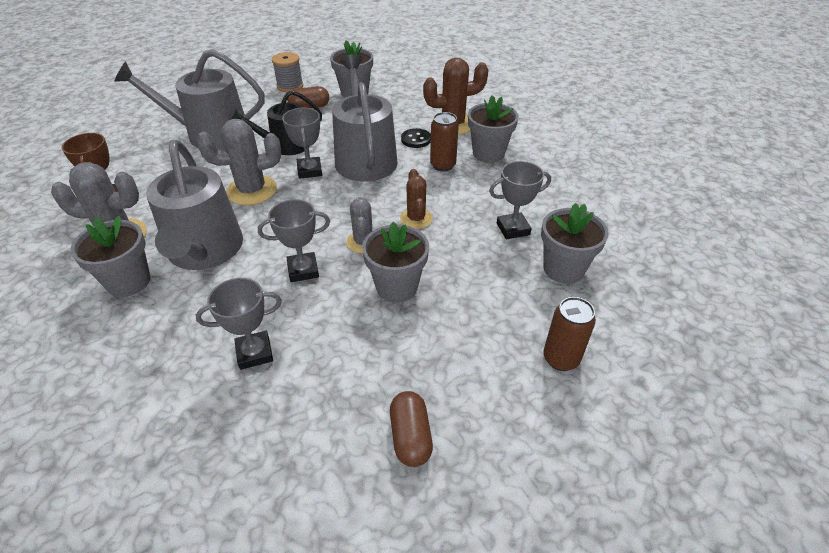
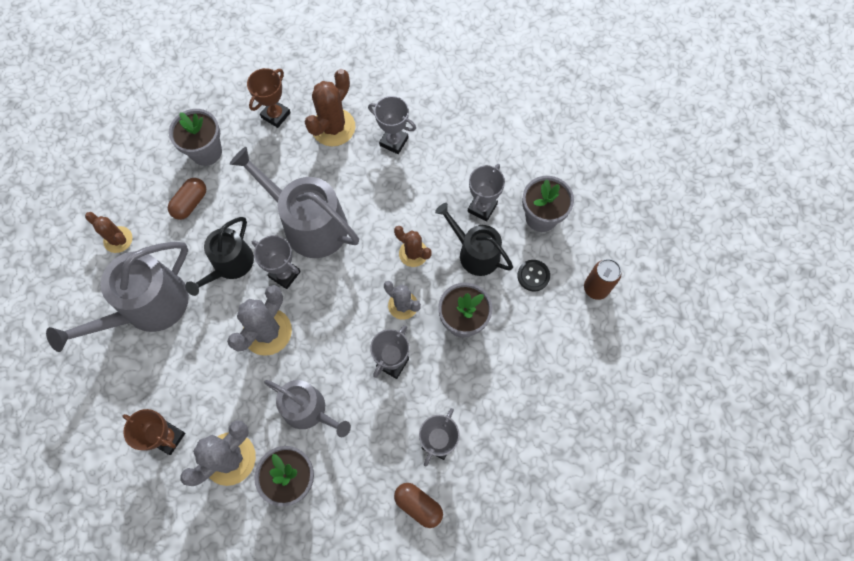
camera: 45 degrees left, 25 degrees up
(205, 251) = (309, 410): grey watering can -> grey watering can, size x0.64
(246, 99) = (118, 239): none -> brown cactus
(290, 86) = (135, 190): grey spool -> none
(410, 437) = (571, 407): brown capsule -> brown capsule (418, 505)
(416, 139) = (324, 170): black button -> black button (533, 276)
(422, 100) = (275, 115): none -> brown trophy
(443, 165) = (375, 183): brown can -> none
(468, 251) = (475, 253): none -> black watering can
(488, 153) = (394, 141): grey flower pot -> grey trophy

